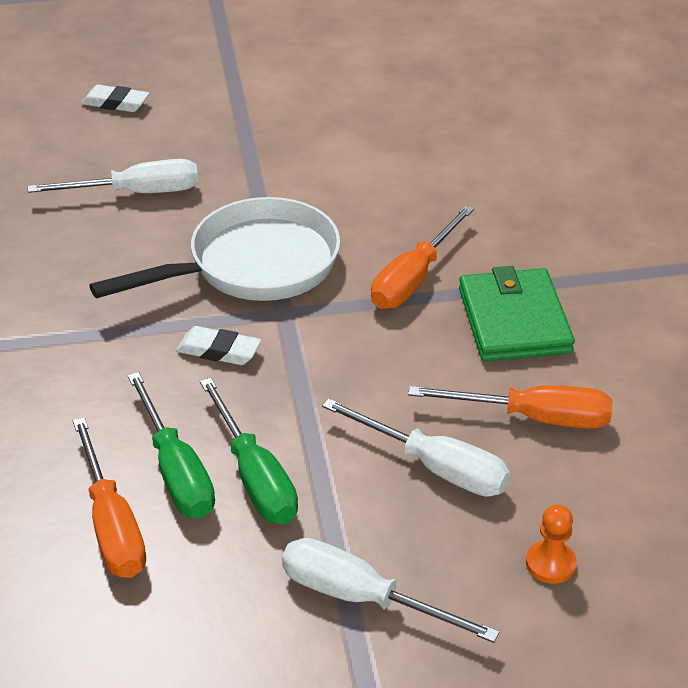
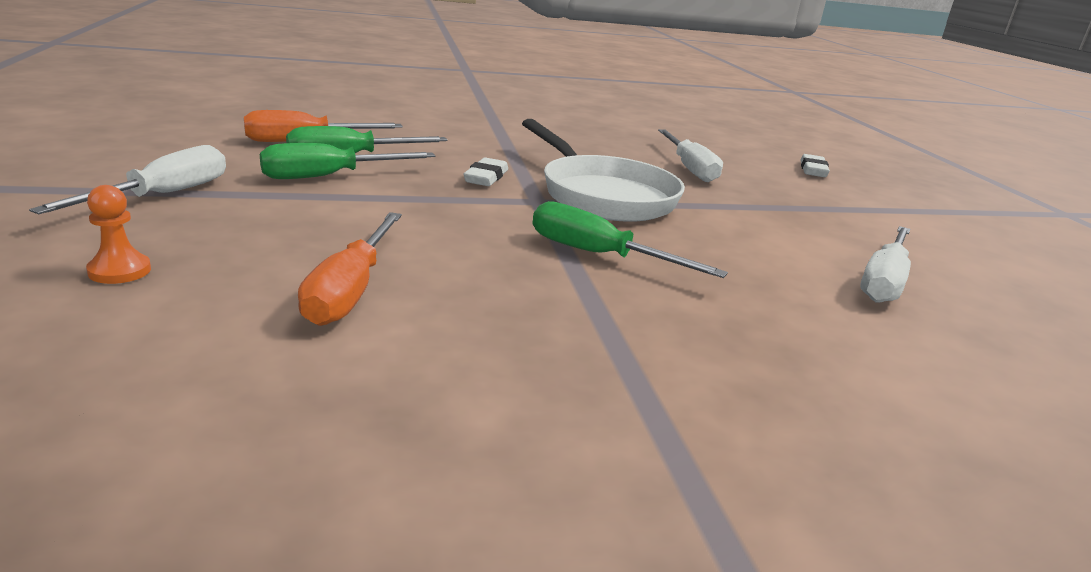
camera: 85 degrees right, 15 degrees down
(413, 279) = (599, 255): orange screwdriver -> green screwdriver
(435, 467) = (300, 235): white screwdriver -> white screwdriver (883, 281)
(514, 320) = (529, 300): green wallet -> none

